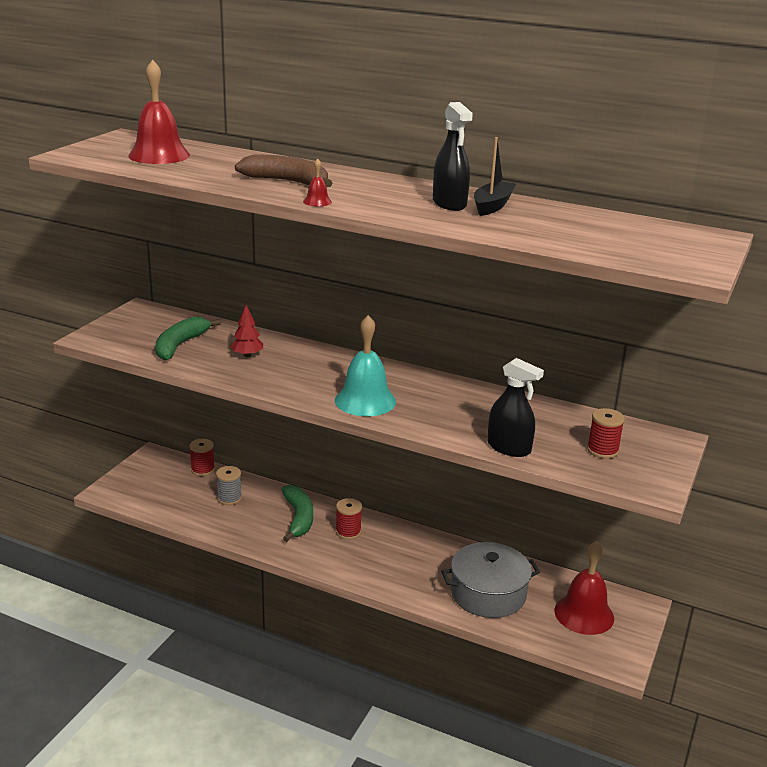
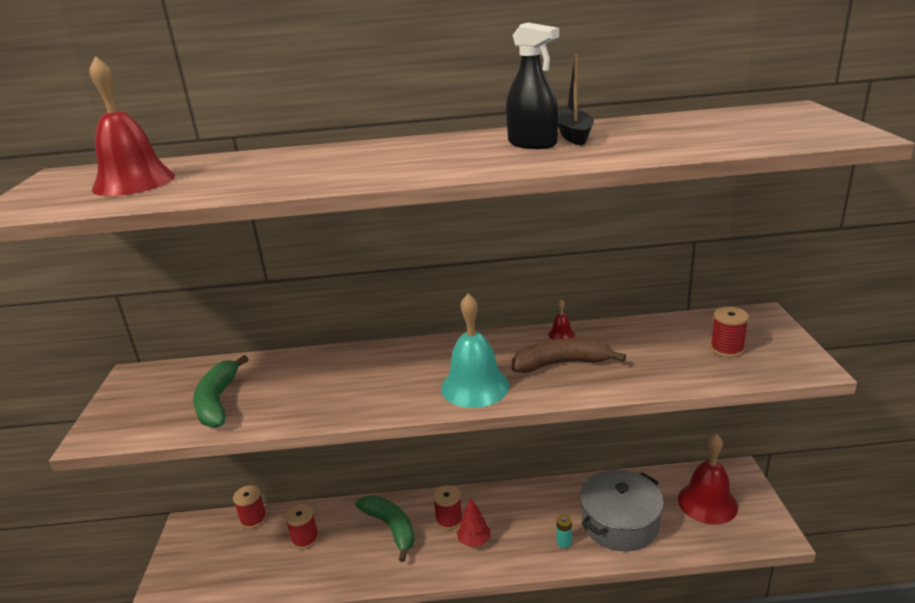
camera: 25 degrees left, 0 degrees up
(229, 498) = (305, 539): grey spool -> red spool
(247, 355) = (305, 384): red tree -> red tree (474, 541)
(287, 182) = (331, 168): brown banana -> brown banana (561, 364)
(317, 201) = (400, 178): red bell -> red bell (561, 334)
(426, 586) = (564, 542): none -> turquoise battery
(509, 448) = (654, 380): black spray bottle -> none

